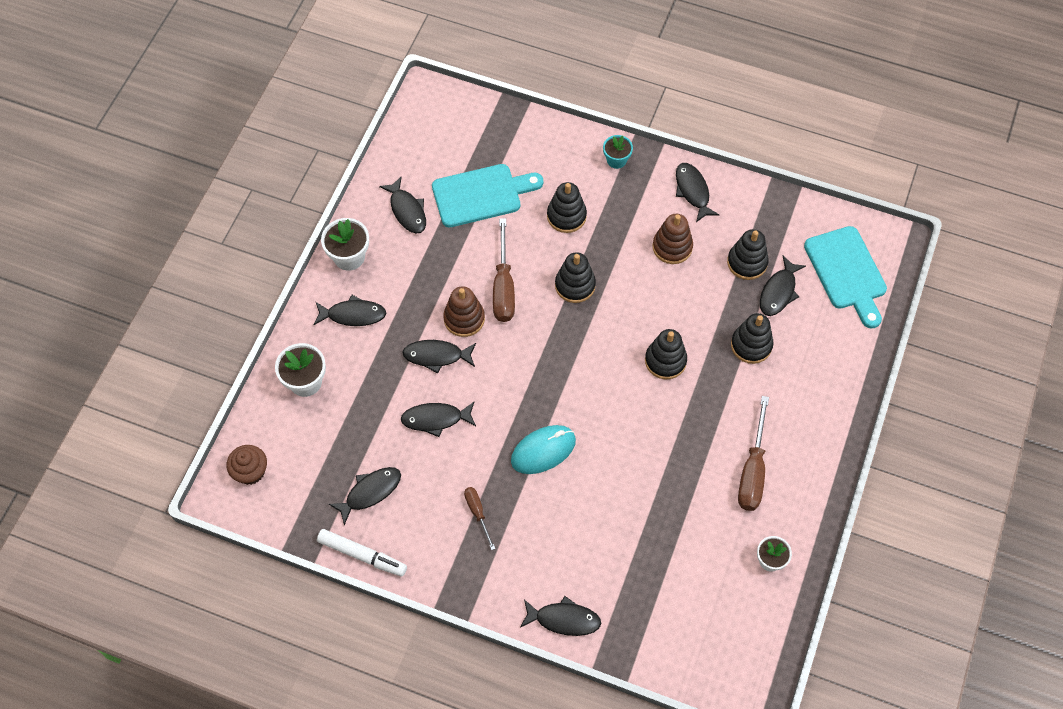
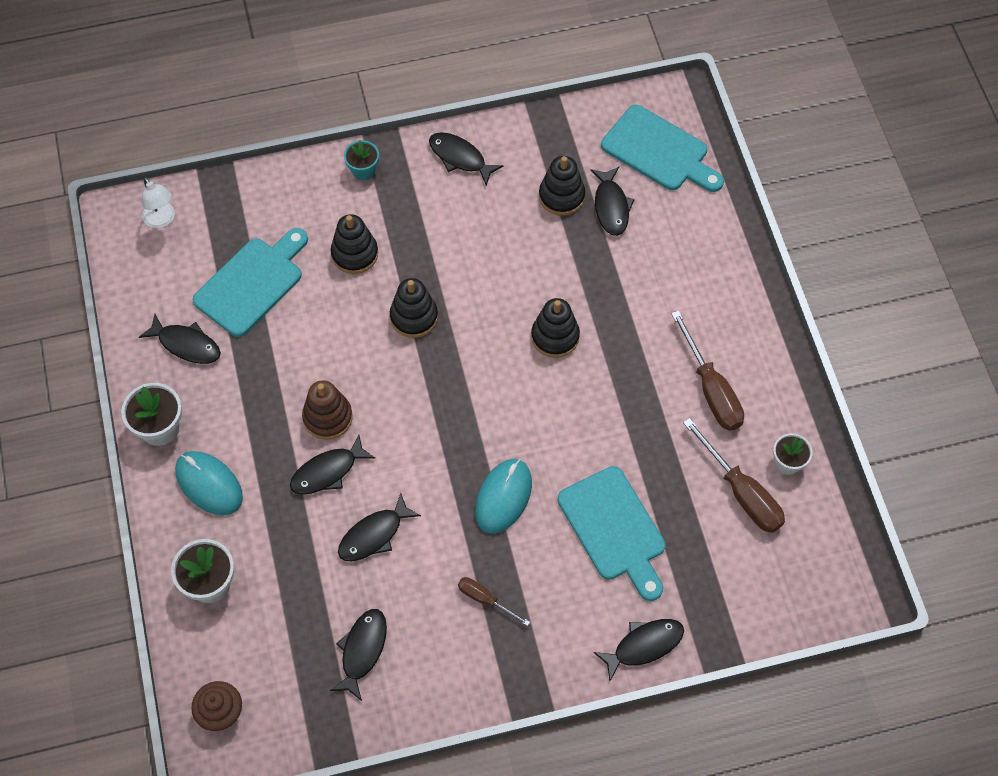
camera: 35 degrees left, 0 degrees up
(353, 315) = (209, 484): black fish -> turquoise mouse
(362, 555) = (402, 718): white marker -> none
(453, 115) = (162, 220): none -> white lamp
(503, 287) = (344, 361): brown screwdriver -> brown screwdriver (741, 492)
(605, 524) = (614, 528): none -> turquoise cutting board
(672, 247) = (480, 223): brown stacking toy -> none
(751, 345) = (623, 272): black stacking toy -> none

